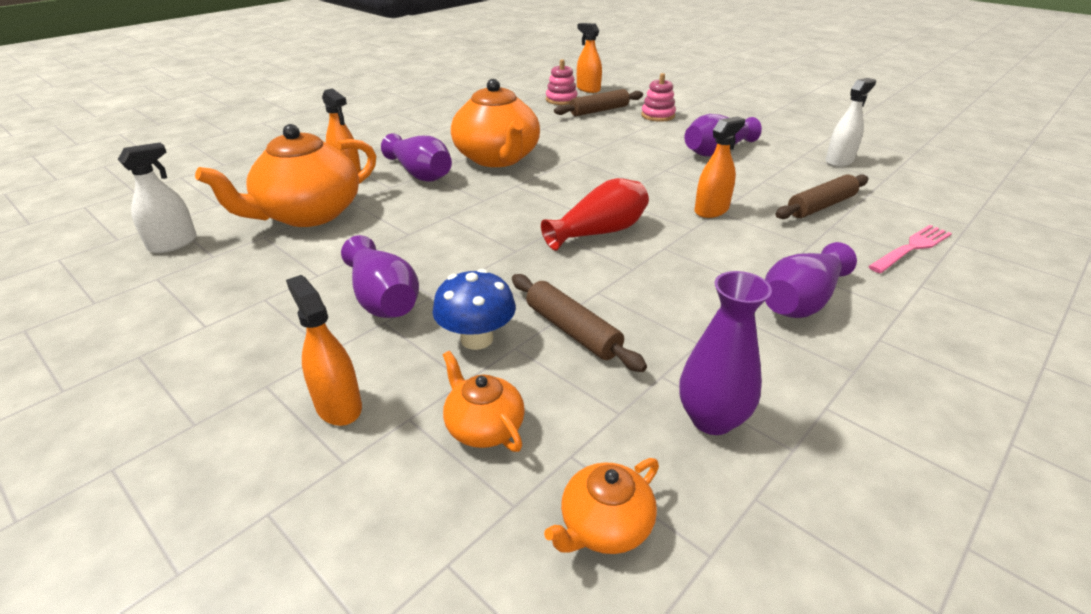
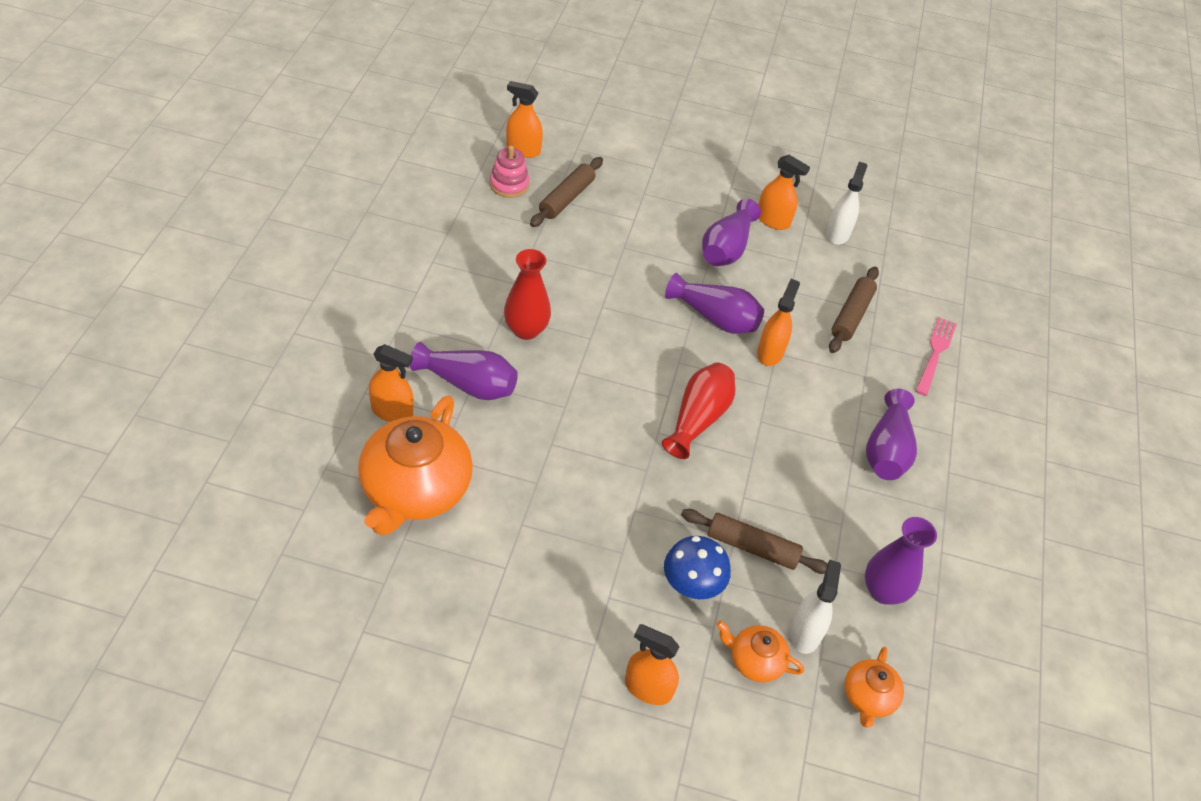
camera: 35 degrees left, 15 degrees up
(173, 244) = (325, 583): white spray bottle -> white spray bottle (805, 633)
(383, 299) = (586, 572): purple vase -> purple vase (715, 318)
(497, 158) = (526, 330): orange teapot -> red vase
(658, 116) = (634, 192): pink stacking toy -> none
(775, 145) = (773, 220): none -> orange spray bottle

